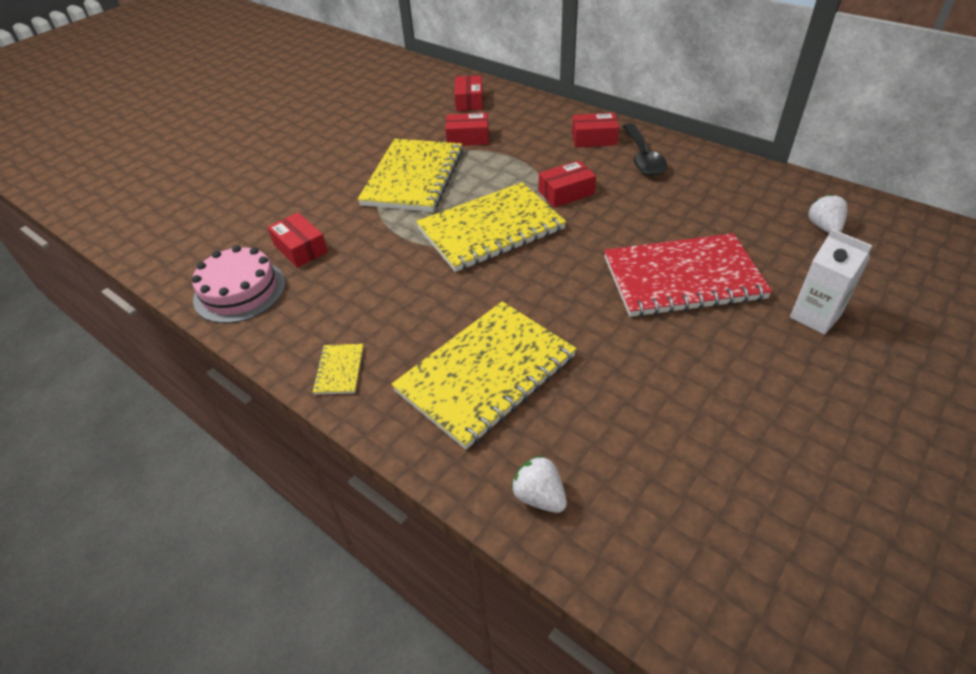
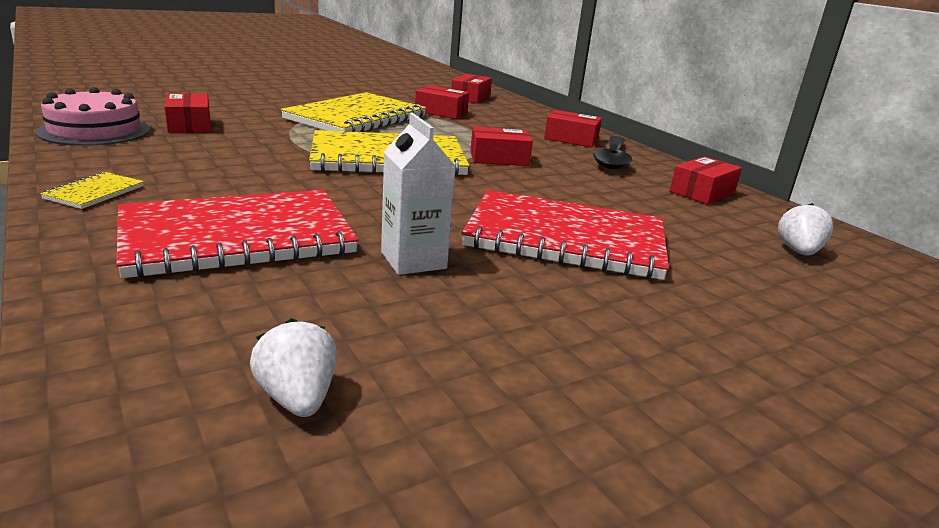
camera: 15 degrees right, 20 degrees down
(486, 374) = (237, 237): yellow notebook -> red notebook
(539, 496) = (142, 345): white strawberry -> white strawberry (297, 398)
(728, 178) = (702, 192): none -> red box
(815, 316) = (719, 313): white carton -> white carton (413, 260)

